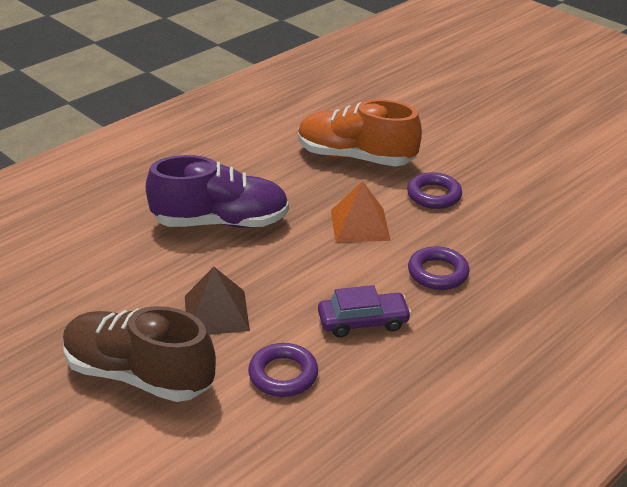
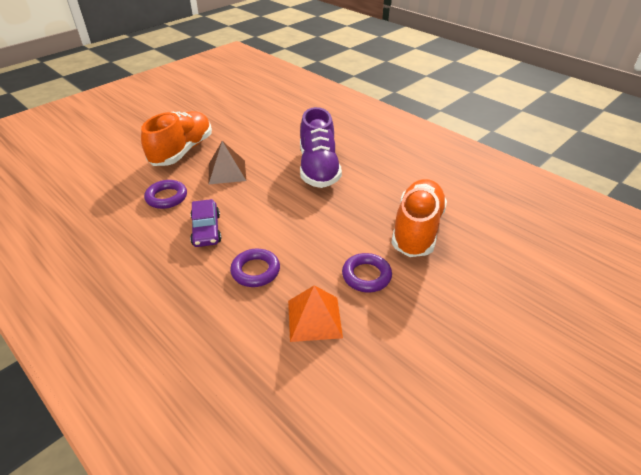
camera: 90 degrees right, 5 degrees up
(139, 375) = (182, 151): brown shoe -> orange shoe
(360, 225) = (318, 230): orange pyramid -> orange pyramid (314, 318)

